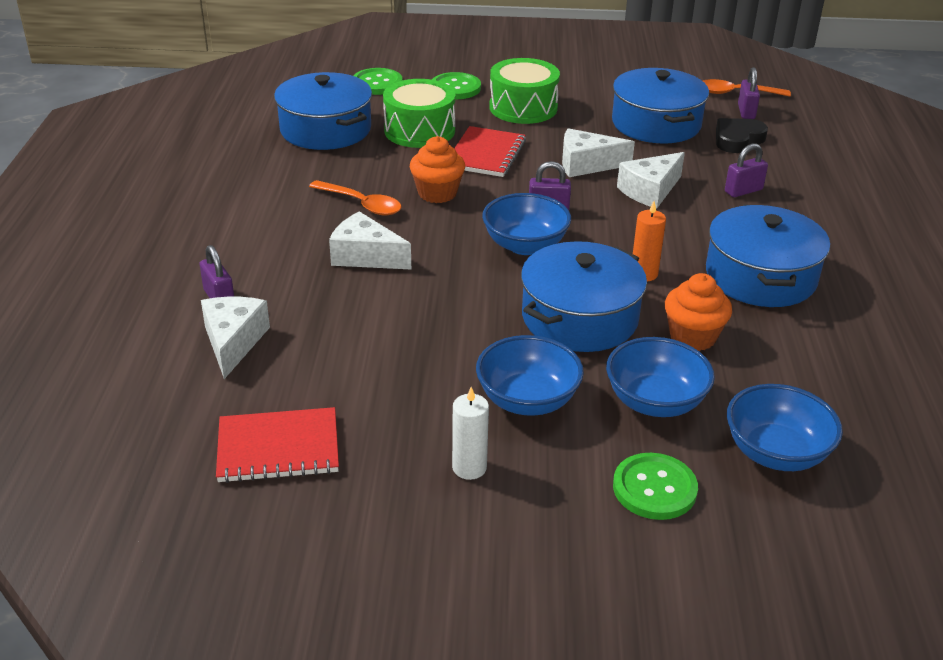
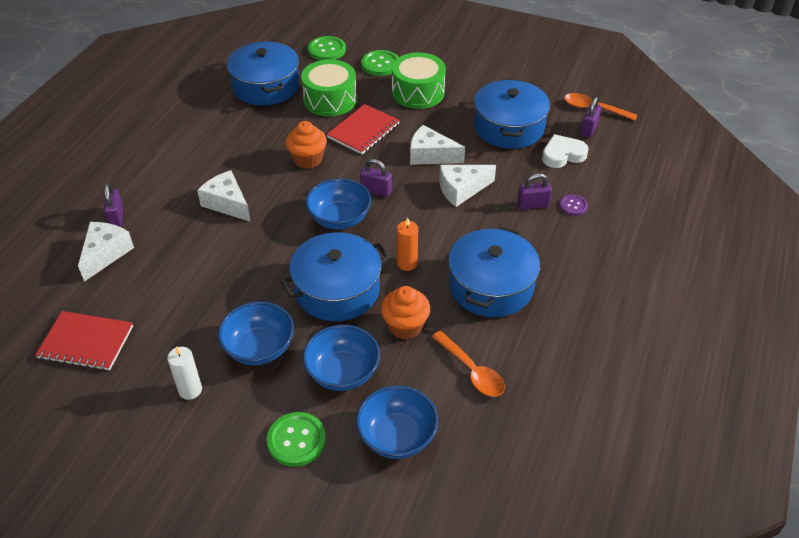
camera: 20 degrees right, 10 degrees up
(361, 204) = (251, 158): orange spoon -> orange spoon (471, 371)
(737, 139) = (562, 155): black heart -> white heart
(788, 184) = (573, 206): none -> purple button

